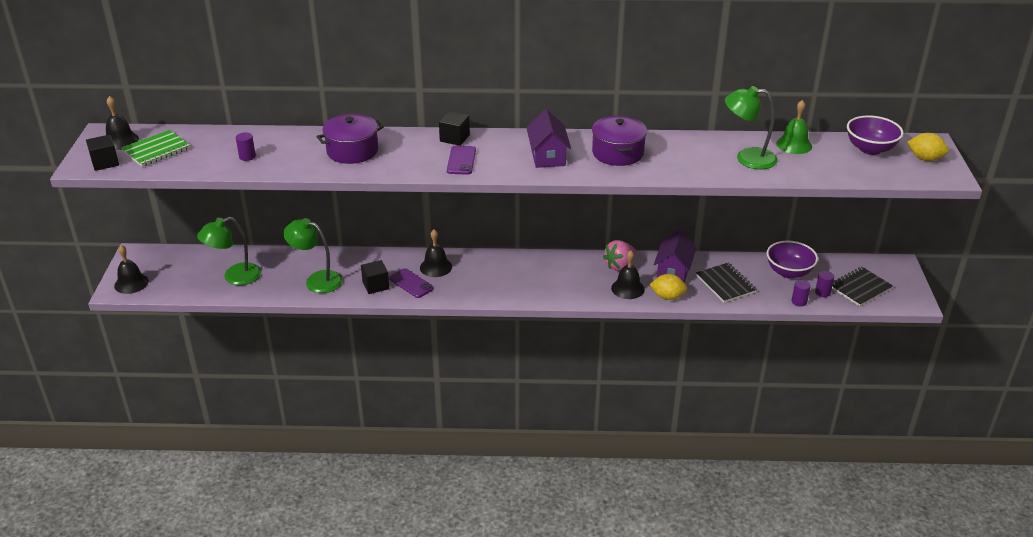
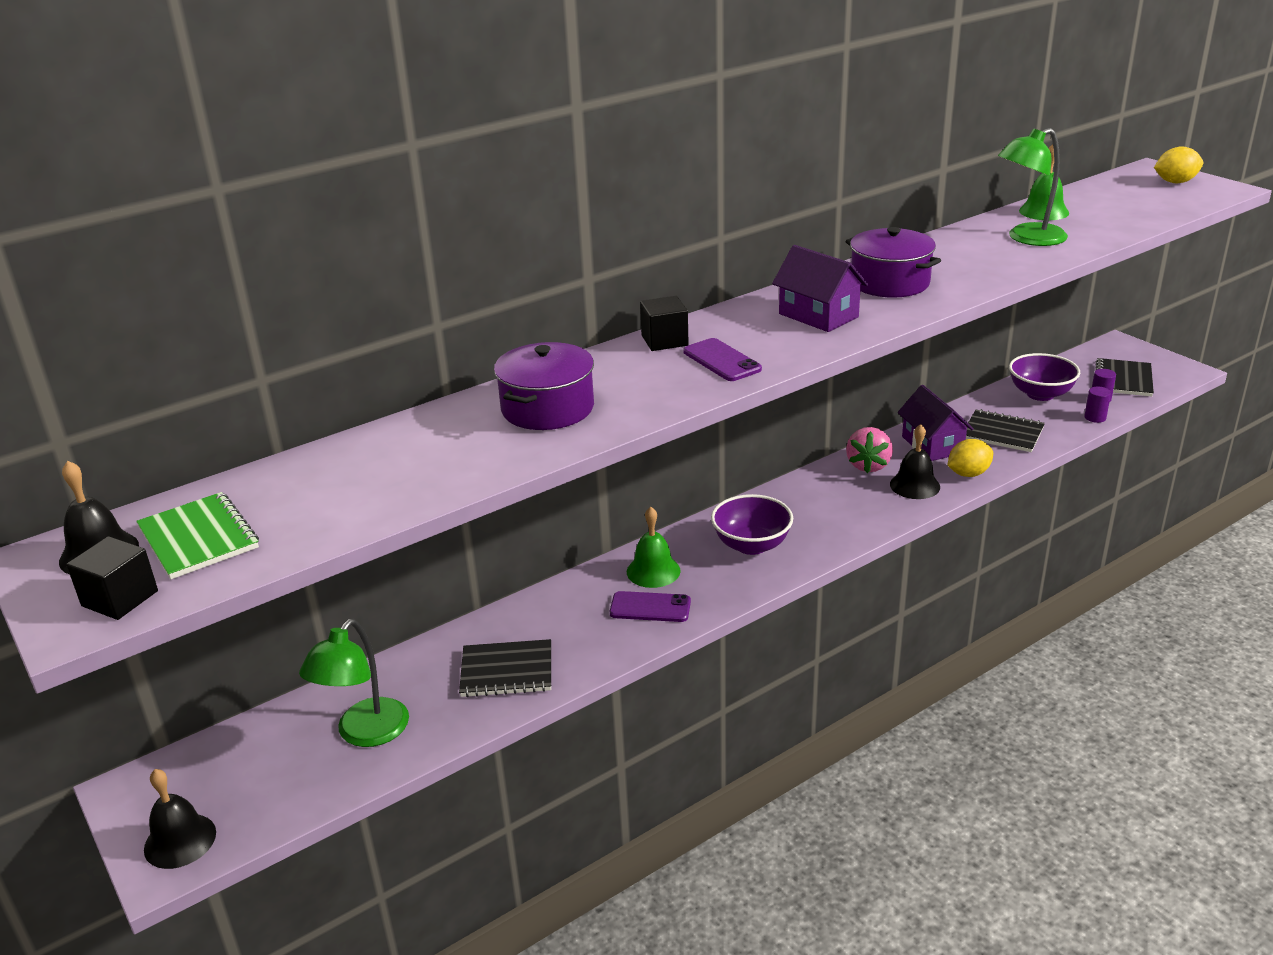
camera: 35 degrees left, 5 degrees down
(156, 150) = (198, 538): green notebook -> green notebook turned 45 degrees counterclockwise
(247, 156) = (388, 481): purple cylinder -> none
(317, 280) = (507, 671): green lamp -> black notebook
(376, 285) = (604, 634): black cube -> none
(436, 267) = (653, 571): black bell -> green bell
(870, 149) = (1115, 191): purple bowl -> purple bowl (751, 545)

